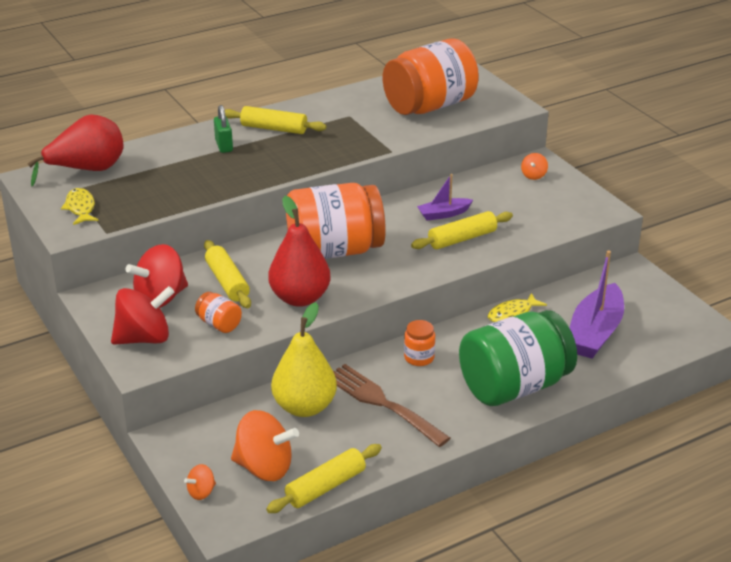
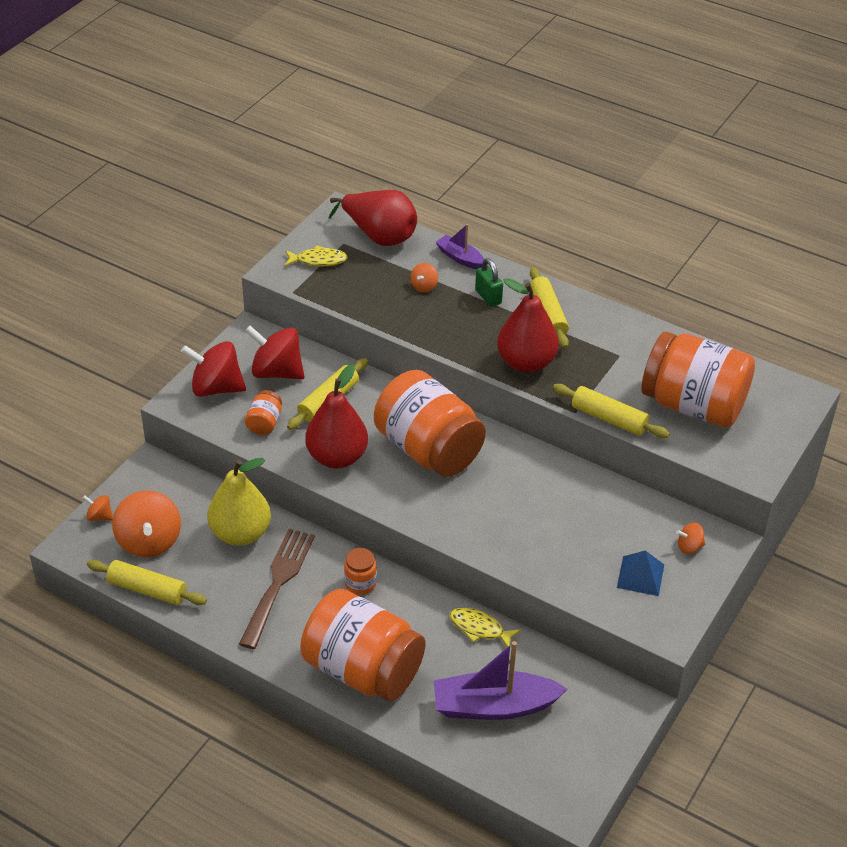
camera: 60 degrees right, 10 degrees up
(80, 208) = (318, 260): yellow fish -> yellow fish turned 45 degrees clockwise
(144, 338) = (216, 388): red spinning top -> red spinning top turned 150 degrees clockwise
(177, 169) = (424, 286): none -> orange spinning top
(224, 146) = (488, 297): green padlock -> green padlock turned 75 degrees counterclockwise
(317, 153) = (526, 362): none -> red pear
(443, 214) = (553, 502): purple boat -> purple boat (460, 258)
(462, 239) = (519, 533): yellow rolling pin -> yellow rolling pin (609, 419)
(514, 386) = (362, 670): green jar -> orange jar
(546, 203) = (640, 576): none -> blue pyramid

